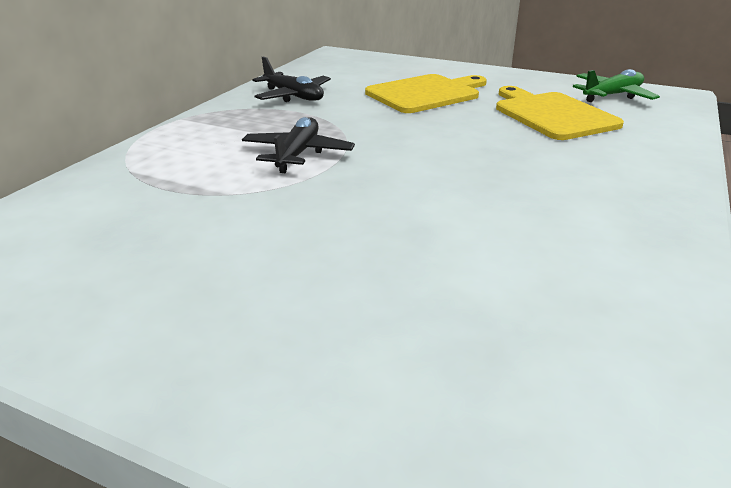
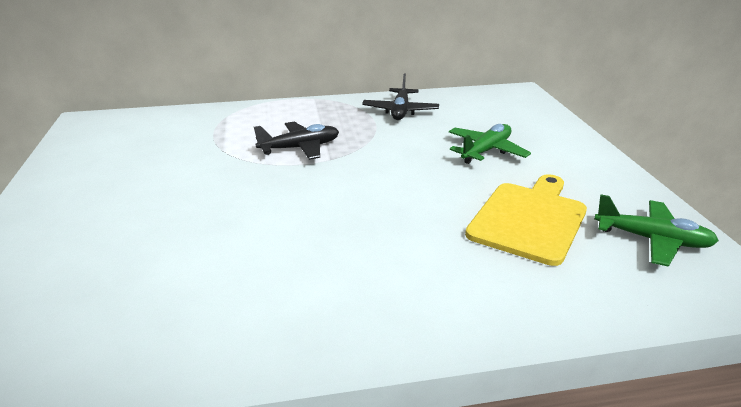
camera: 55 degrees right, 0 degrees up
(426, 94) = (486, 151): yellow cutting board -> green plane

